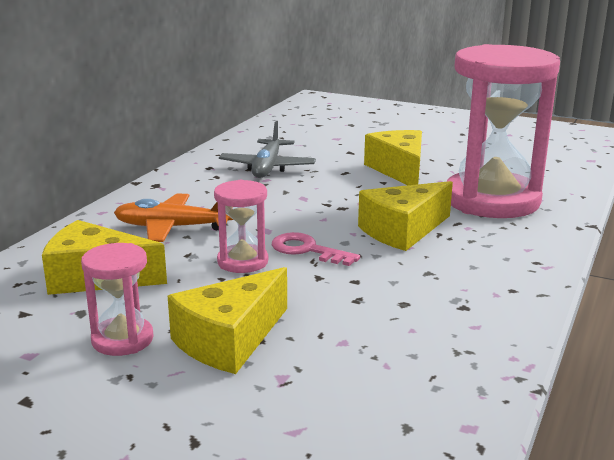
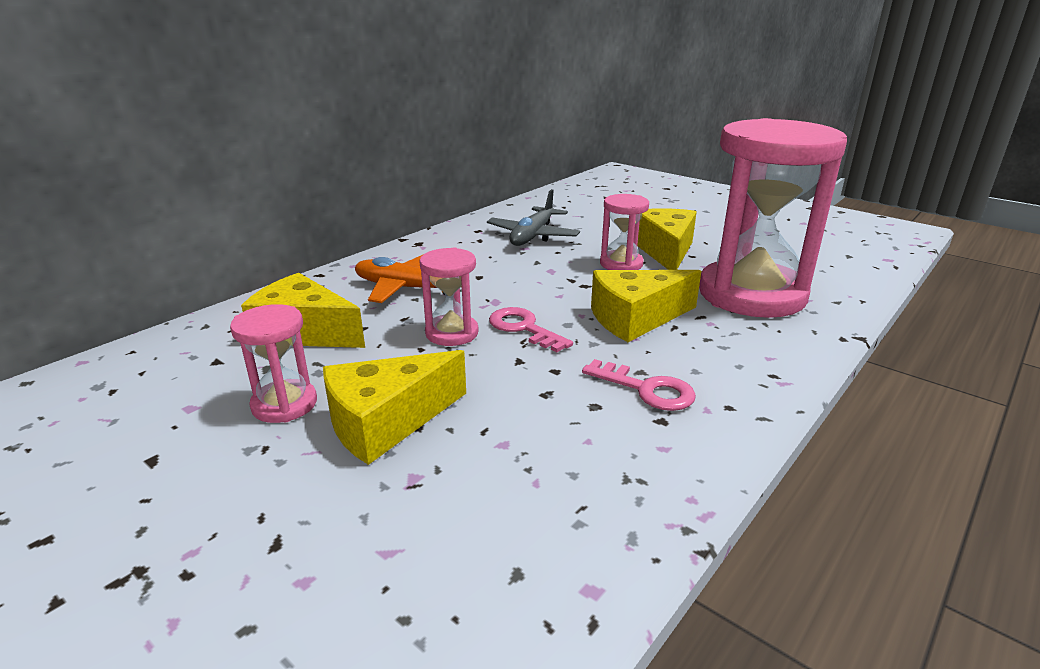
camera: 15 degrees right, 5 degrees up
(365, 186) = (621, 264): none -> pink hourglass
(441, 285) = (647, 389): none -> pink key

